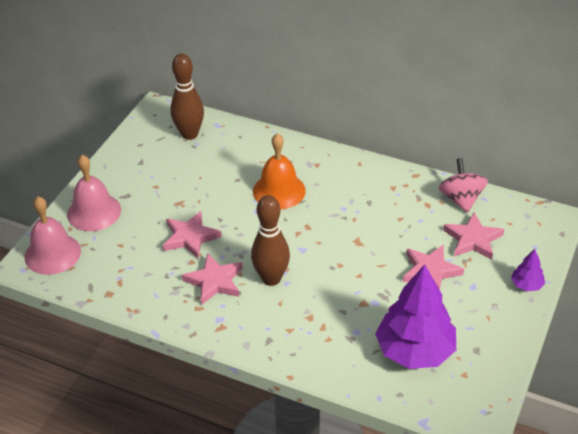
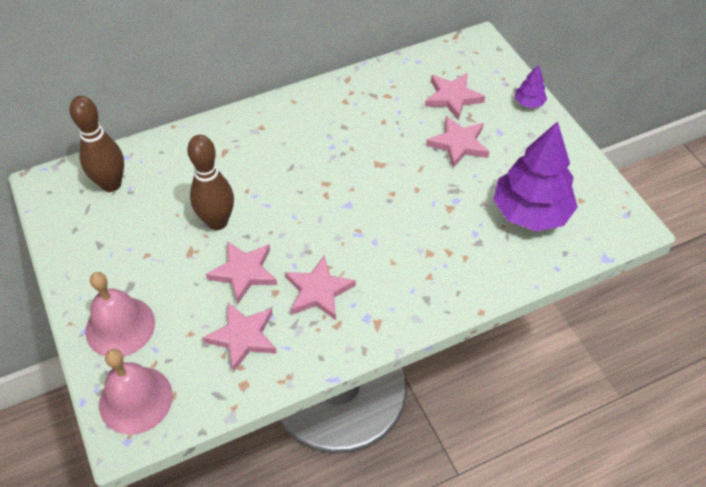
camera: 50 degrees left, 10 degrees up
(142, 270) = (243, 337): none -> pink star
(271, 278) = (358, 249): brown bowling pin -> brown bowling pin (217, 222)
(279, 191) = (262, 172): orange bell -> none
(461, 199) = (404, 73): pink spinning top -> none

